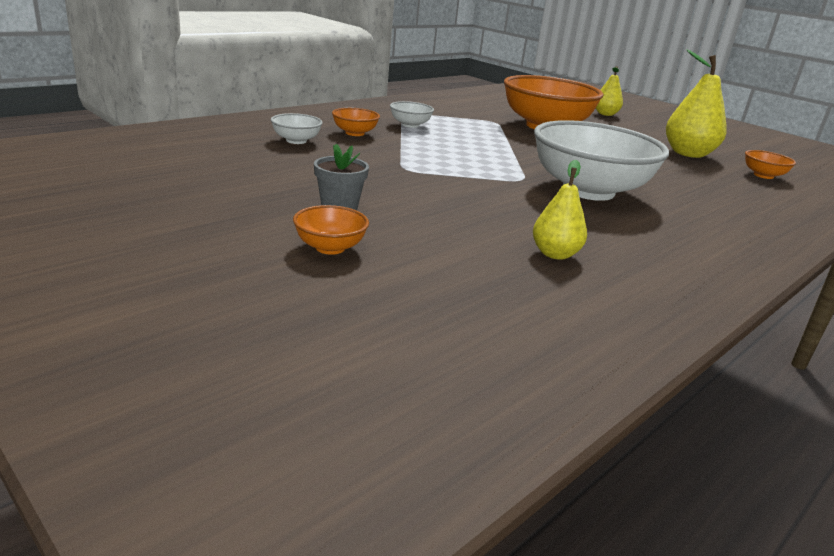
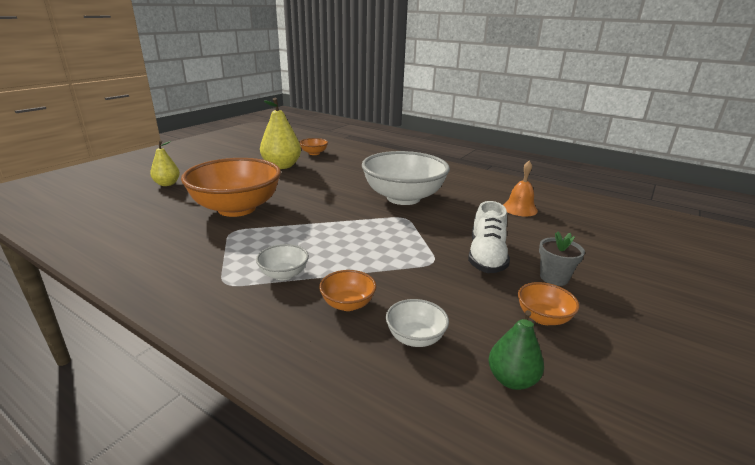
camera: 100 degrees left, 0 degrees up
(224, 152) = (512, 379): none -> green pear
(330, 247) = (614, 270): orange bowl -> orange bowl (543, 317)
(405, 191) = (486, 257): none -> white shoe
(554, 254) = (519, 208): yellow pear -> orange bell

